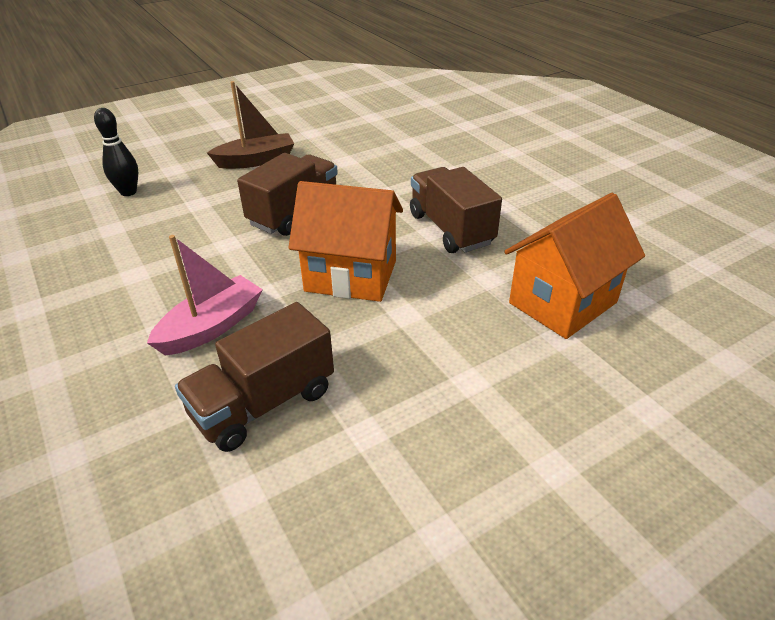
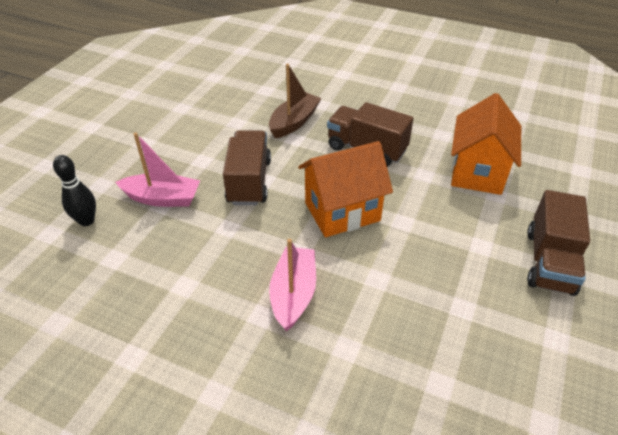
camera: 35 degrees left, 5 degrees up
(205, 198) = (162, 198): none -> pink boat
(256, 161) = (165, 149): brown boat -> brown boat (294, 122)
(263, 403) = (388, 325): brown truck -> brown truck (549, 261)

